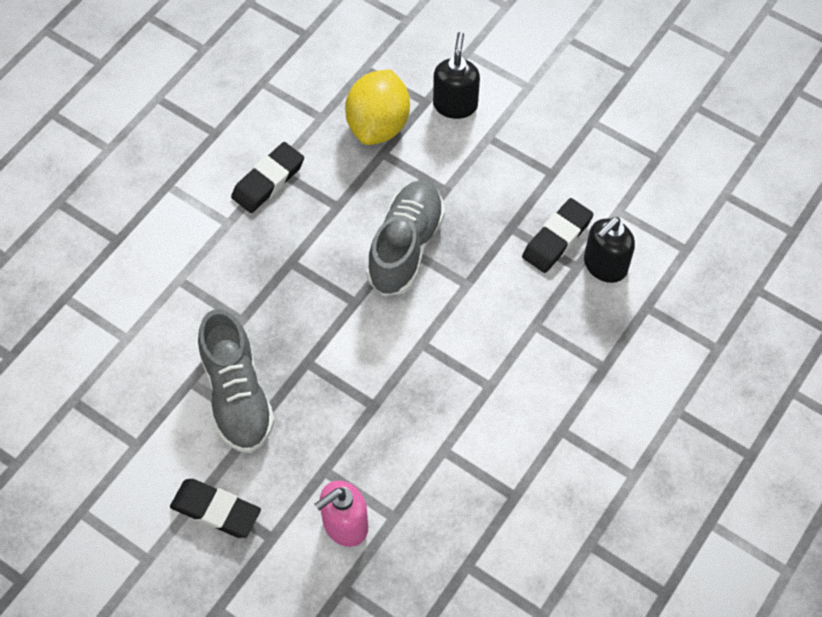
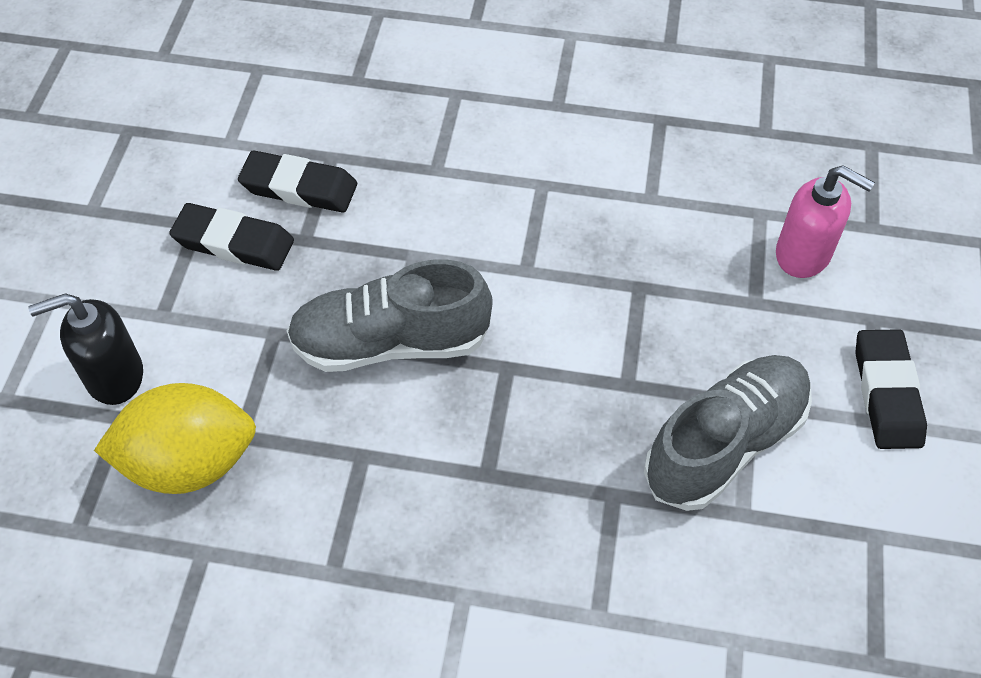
camera: 115 degrees left, 5 degrees down
(268, 181) = (358, 573): black eraser -> black eraser (234, 242)
(604, 265) = (317, 131): black soap dispenser -> none

